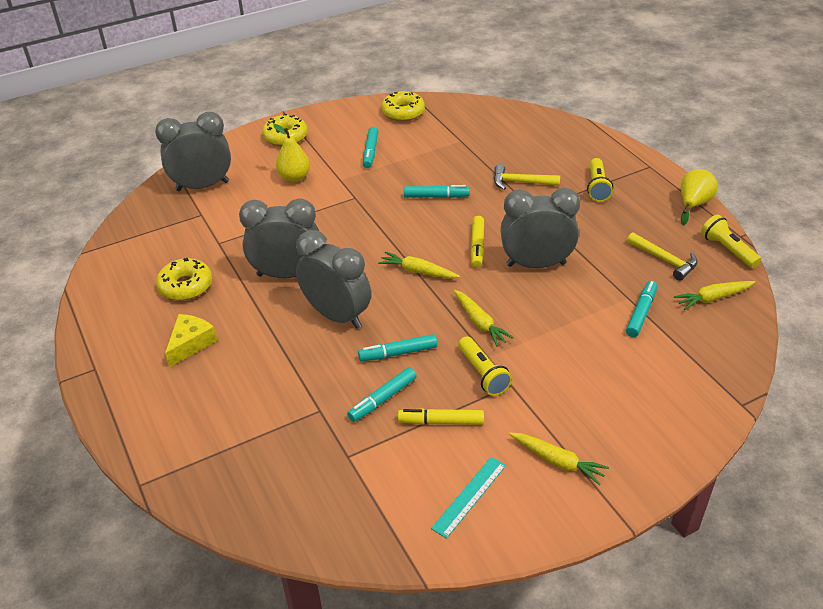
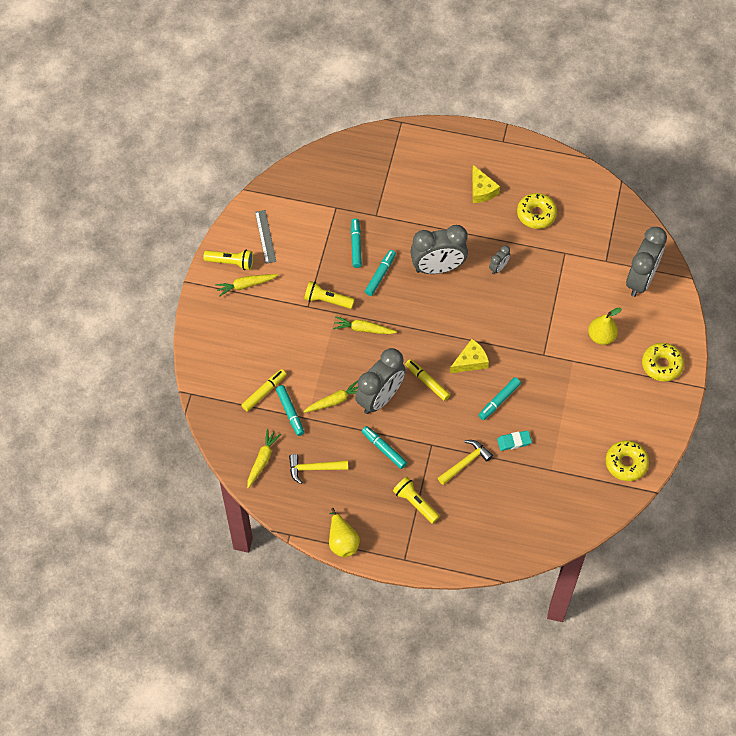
camera: 130 degrees right, 20 degrees up
(287, 274) = (498, 268): grey clock -> grey clock, size x0.45
(370, 152) = (591, 403): turquoise marker -> turquoise marker (384, 449)
(418, 271) = (435, 333): yellow carrot -> yellow carrot (334, 401)
(419, 233) = (470, 361): none -> yellow cheese
(441, 422) = (317, 258): yellow marker -> yellow marker (264, 392)
(463, 169) = (514, 441): none -> turquoise eraser
(469, 496) = (265, 236): turquoise ruler -> grey ruler
(727, 250) = (287, 512): yellow flashlight -> yellow flashlight (231, 262)

